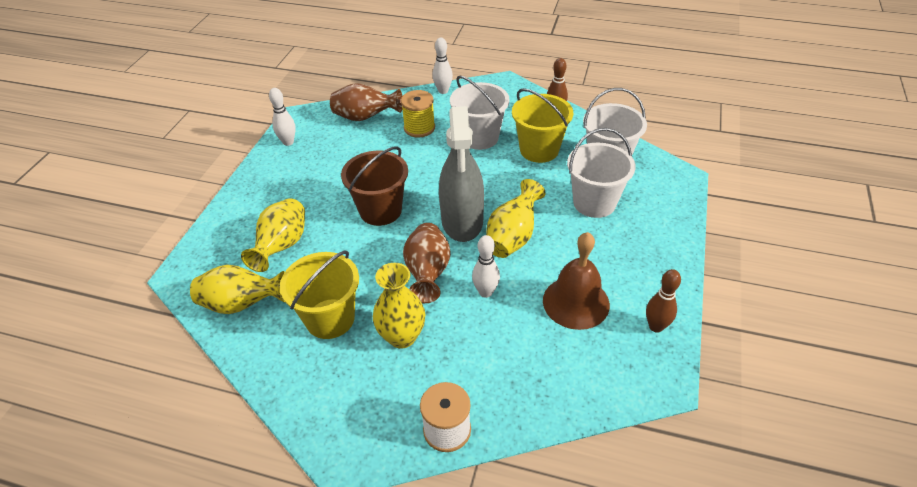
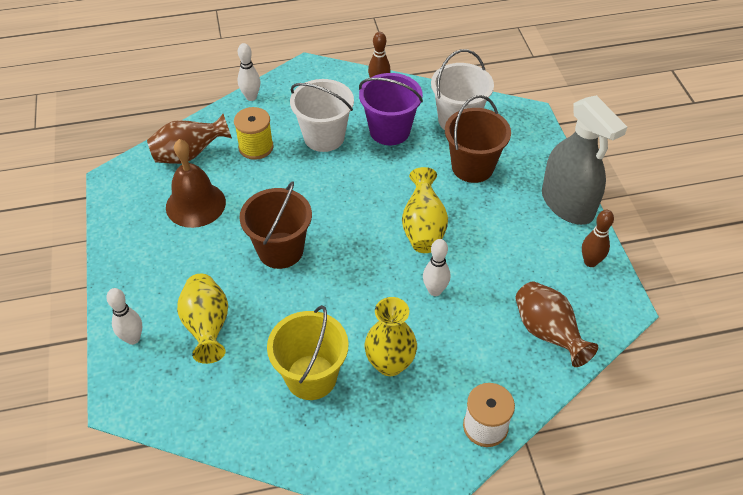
camera: 30 degrees left, 5 degrees up
(242, 304) = (213, 402): yellow vase -> none
(288, 142) = (124, 212): white bowling pin -> white bowling pin (133, 338)
(427, 274) = (371, 295): brown vase -> brown vase (547, 333)
(462, 221) = (367, 230): grey spray bottle -> grey spray bottle (567, 204)
(539, 150) = (389, 131): yellow bucket -> purple bucket
(576, 302) = (515, 267): brown bell -> brown bell (195, 204)
(594, 203) = (472, 167): white bucket -> brown bucket

